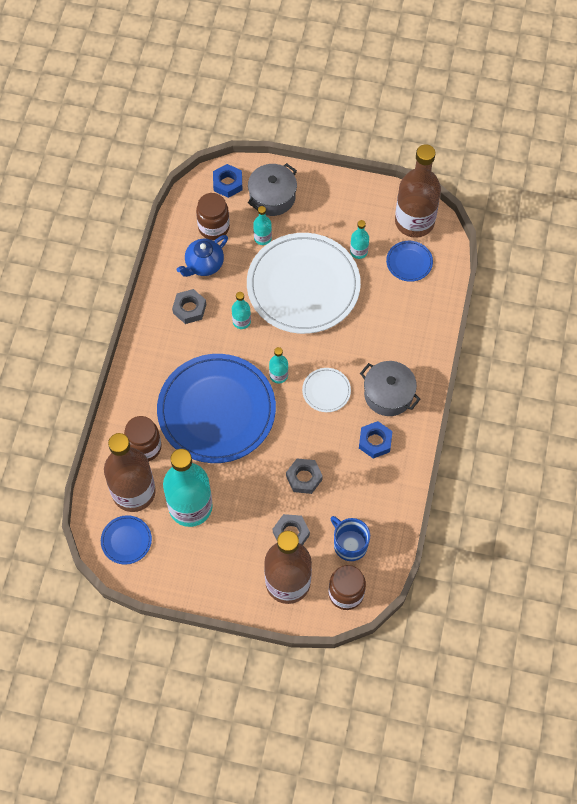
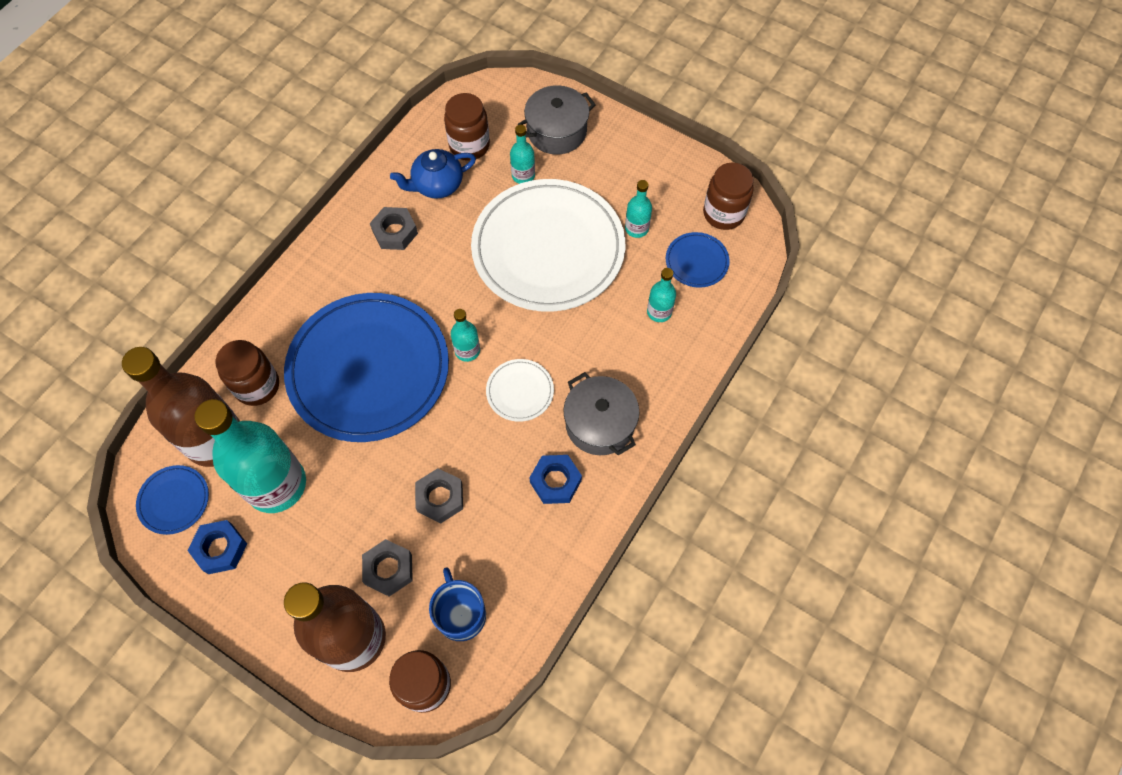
camera: 20 degrees right, 0 degrees up
(227, 183) = (509, 100): blue nut -> blue nut (220, 549)
(241, 321) = (451, 268): turquoise bottle -> turquoise bottle (659, 312)
(414, 221) = (723, 213): brown bottle -> brown jar

